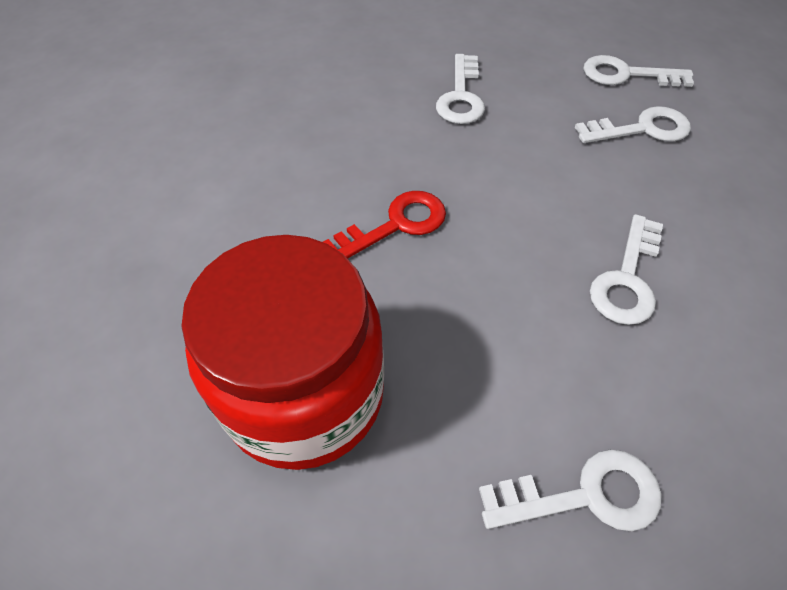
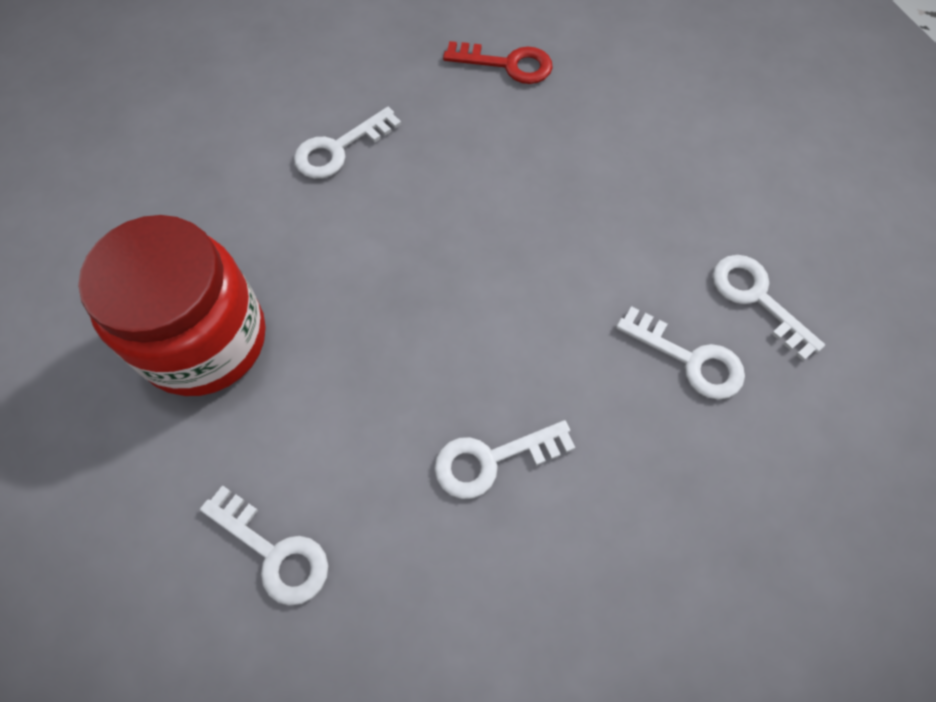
camera: 45 degrees right, 10 degrees up
(395, 225) = (387, 274): red key -> red key (507, 64)
(461, 96) = (575, 203): white key -> white key (339, 149)

